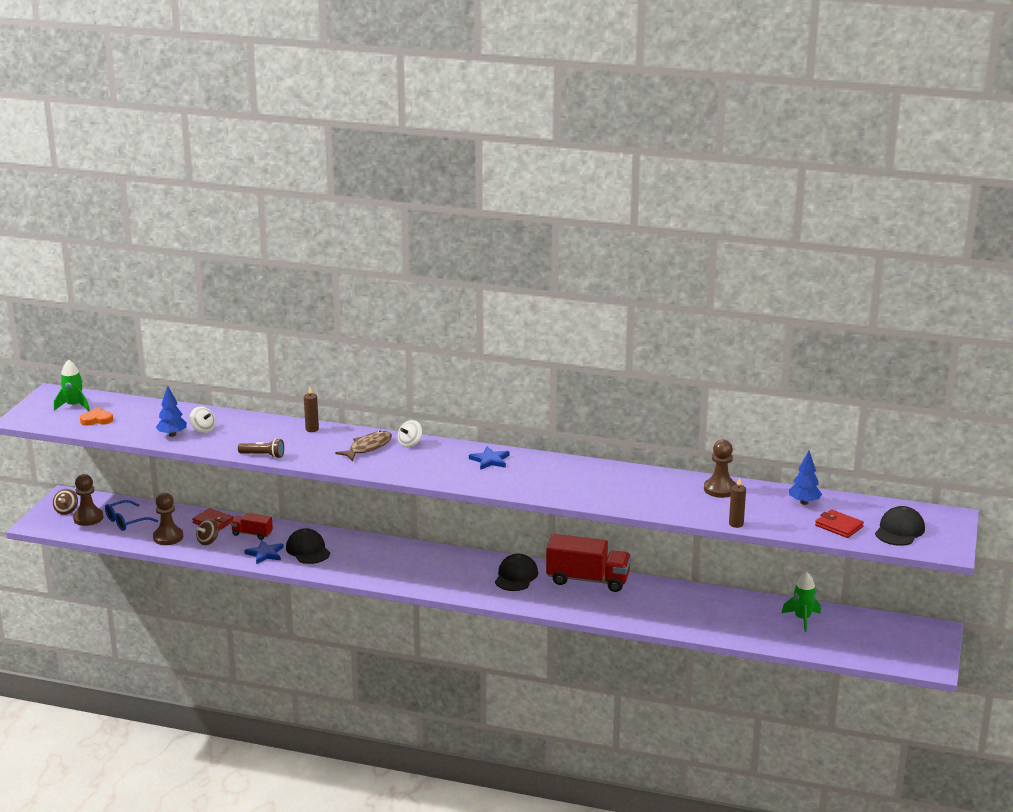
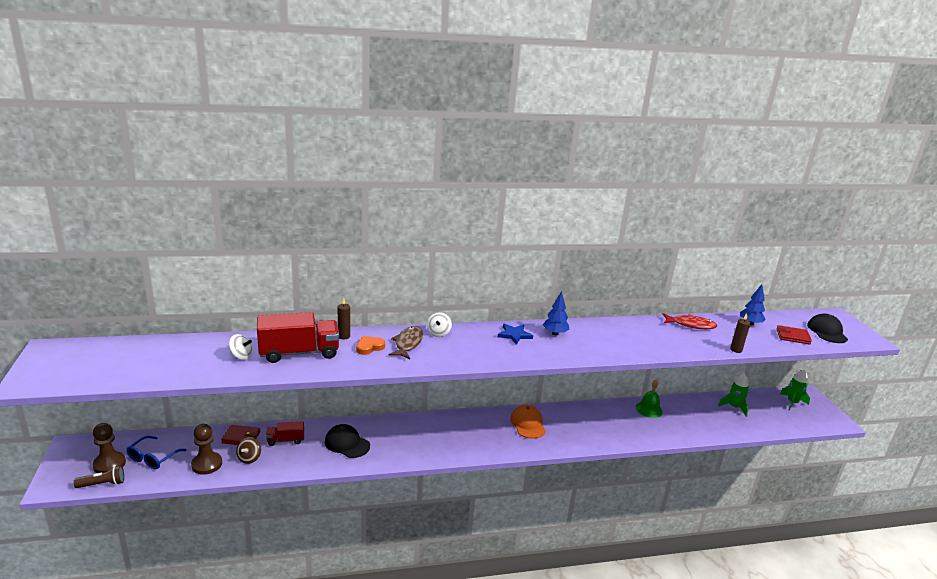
camera: 30 degrees left, 0 degrees up
(66, 510) = (80, 462): brown spinning top -> none
(74, 406) = (82, 357): green rocket -> green rocket (792, 403)
(97, 420) = (119, 367): orange heart -> orange heart (369, 347)
(172, 435) = (213, 368): blue tree -> blue tree (555, 333)
(263, 455) = (322, 370): brown flashlight -> brown flashlight (102, 484)
(265, 553) = (311, 457): blue star -> none
(516, 576) = (527, 424): black cap -> orange cap
(588, 580) = (578, 413): red truck -> red truck (299, 353)
(682, 595) = (649, 409): none -> green bell
(720, 489) = (691, 325): brown pawn -> red fish

